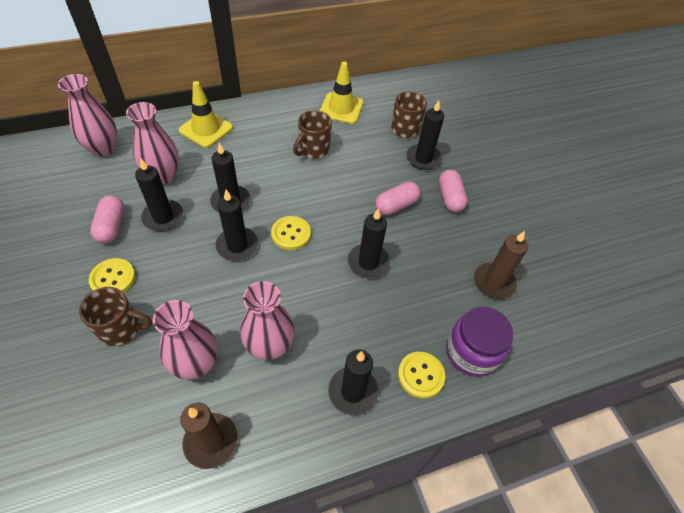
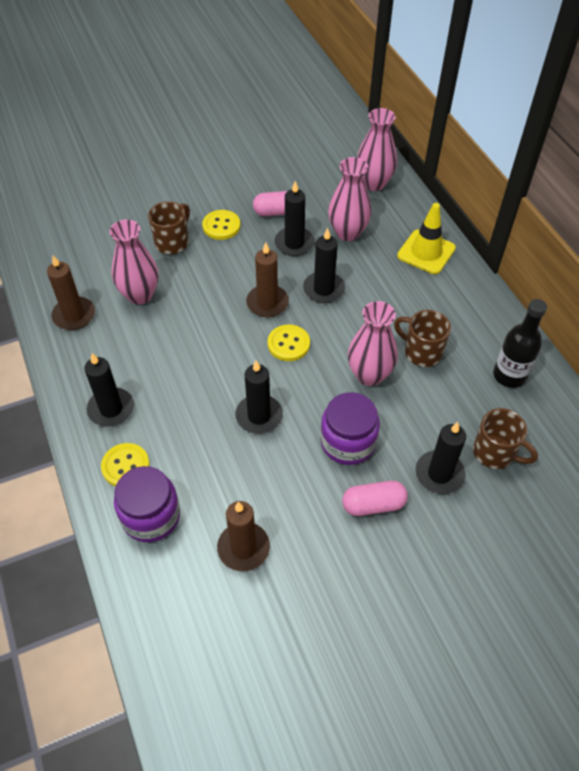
camera: 90 degrees right, 0 degrees up
(121, 329) = (172, 242): brown mug -> brown mug turned 150 degrees counterclockwise
(237, 246) = (267, 303): black candle -> brown candle
(269, 346) = (157, 342): pink vase -> pink vase (369, 375)
(341, 108) = (509, 375): yellow traffic cone -> black bottle
(396, 205) = (348, 442): pink capsule -> purple jar

